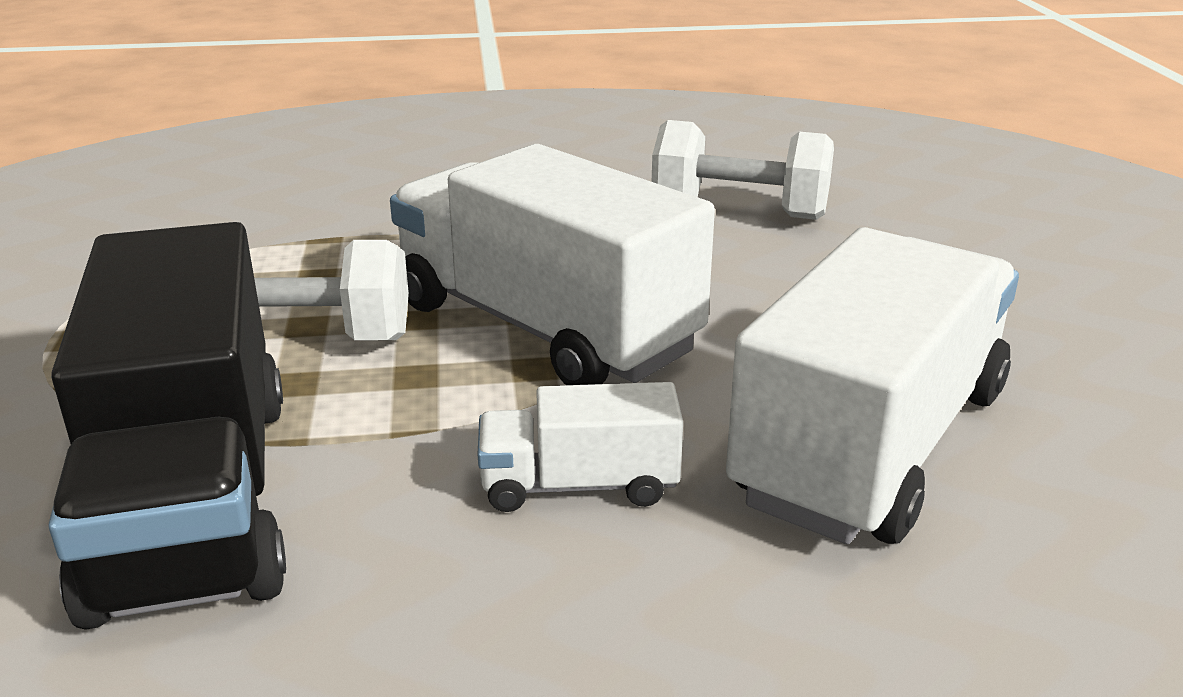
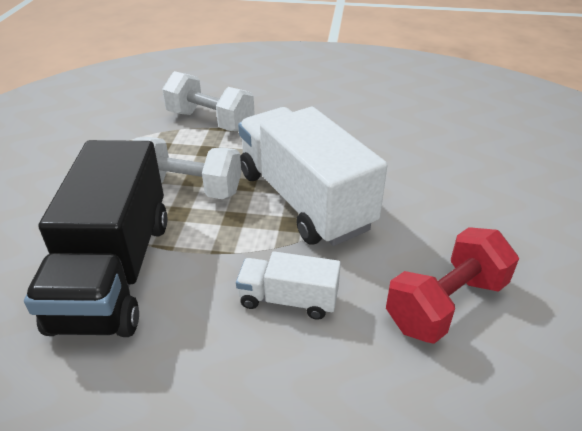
camera: 15 degrees right, 10 degrees up
(739, 211) = (431, 139): white dumbbell -> white dumbbell (210, 121)
(872, 445) = (446, 304): white truck -> red dumbbell

